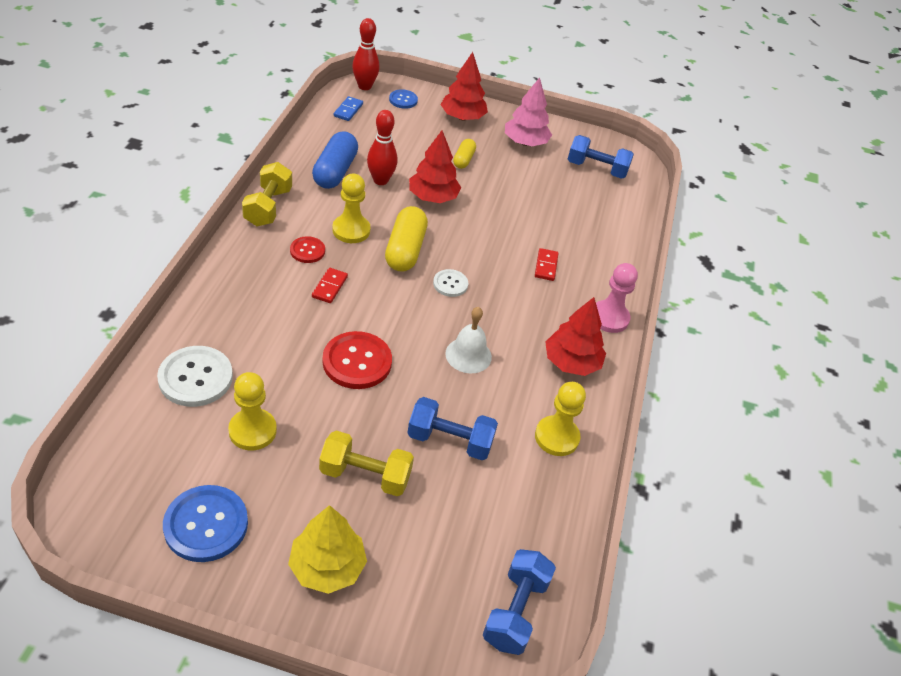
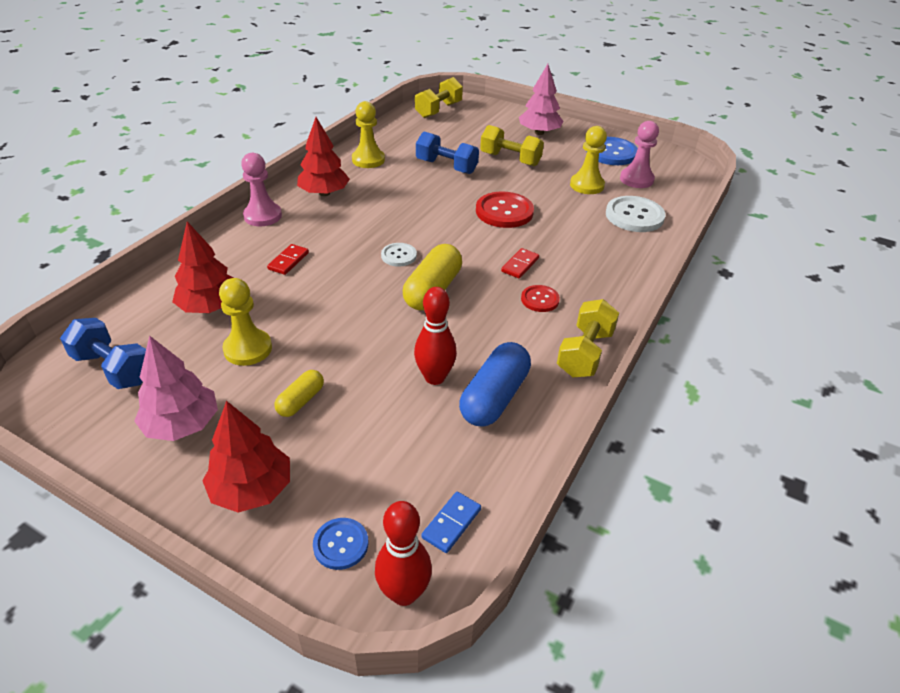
camera: 160 degrees left, 5 degrees down
(177, 457) = (636, 179): none -> pink pawn
(327, 567) = (539, 133): yellow tree -> pink tree
(351, 230) = (488, 316): yellow pawn -> yellow pawn (248, 349)
(433, 197) = (374, 347): red tree -> red tree (210, 307)
(468, 355) = (409, 206): white bell -> none
(515, 611) = (438, 110): blue dumbbell -> yellow dumbbell

